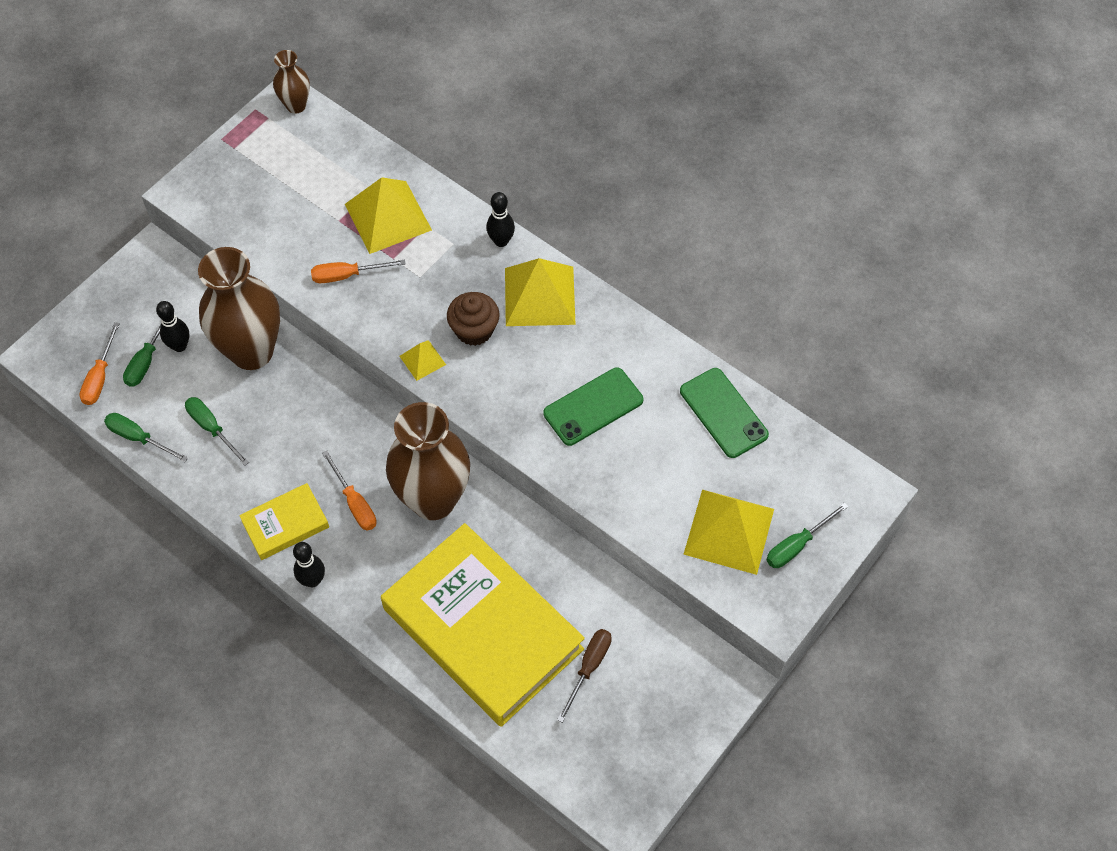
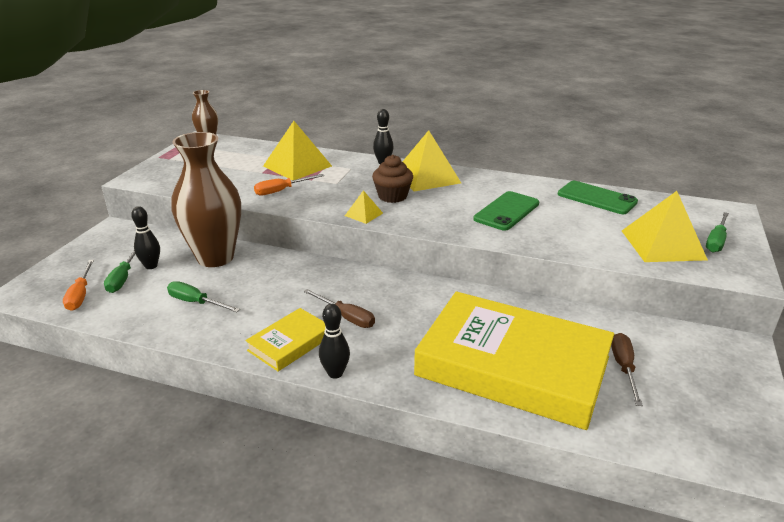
camera: 20 degrees left, 30 degrees down
(139, 438) = (127, 322): green screwdriver -> none
(354, 503) = (346, 317): orange screwdriver -> brown screwdriver
(433, 500) = (412, 301): brown vase -> none

